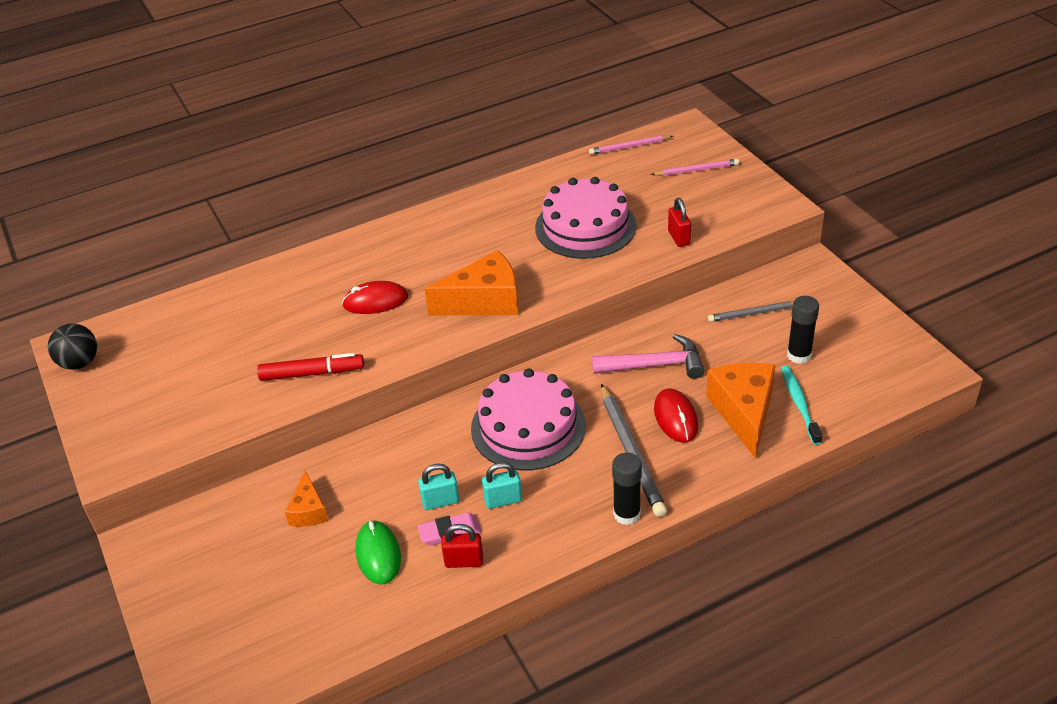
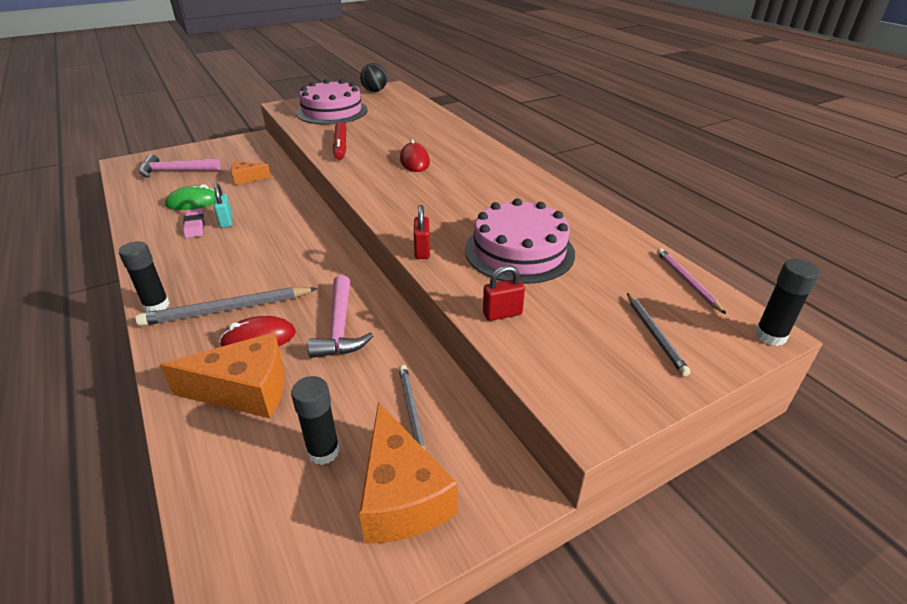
camera: 85 degrees right, 5 degrees down
(259, 613) = (175, 171): none -> pink hammer
(464, 561) = (164, 232): red padlock -> red padlock (422, 251)
(484, 301) = (406, 202): orange cheese -> orange cheese (401, 495)
(503, 500) = (211, 246): turquoise padlock -> none
(528, 427) = (285, 255): pink cake -> pink cake (332, 111)
(692, 125) = (770, 336): none -> black glue stick
(696, 170) = (654, 335): pink pencil -> grey pencil
(799, 404) = (237, 442): turquoise toothbrush -> none

